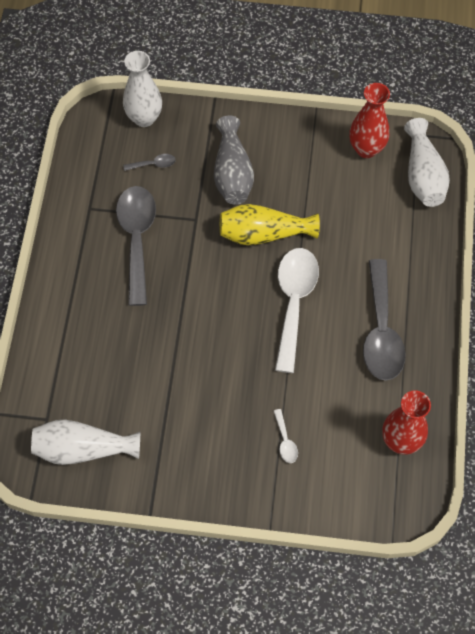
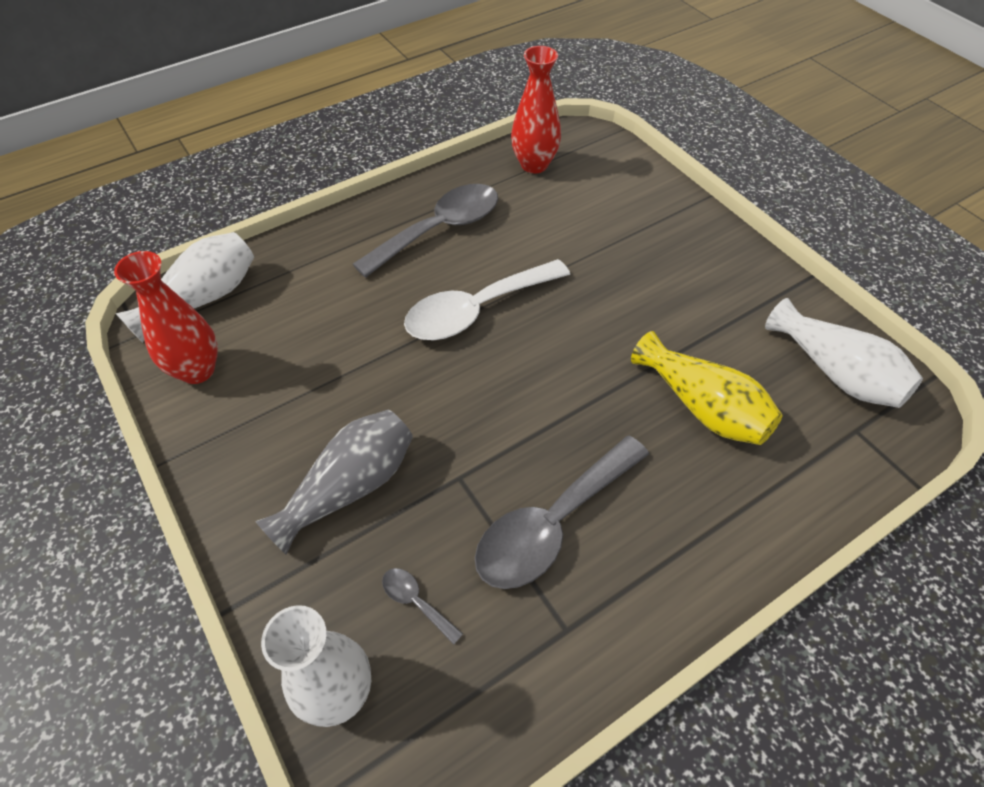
camera: 130 degrees left, 10 degrees down
(263, 234) = (414, 392): yellow vase -> yellow vase (702, 407)
(285, 441) = (625, 230): white spoon -> none

